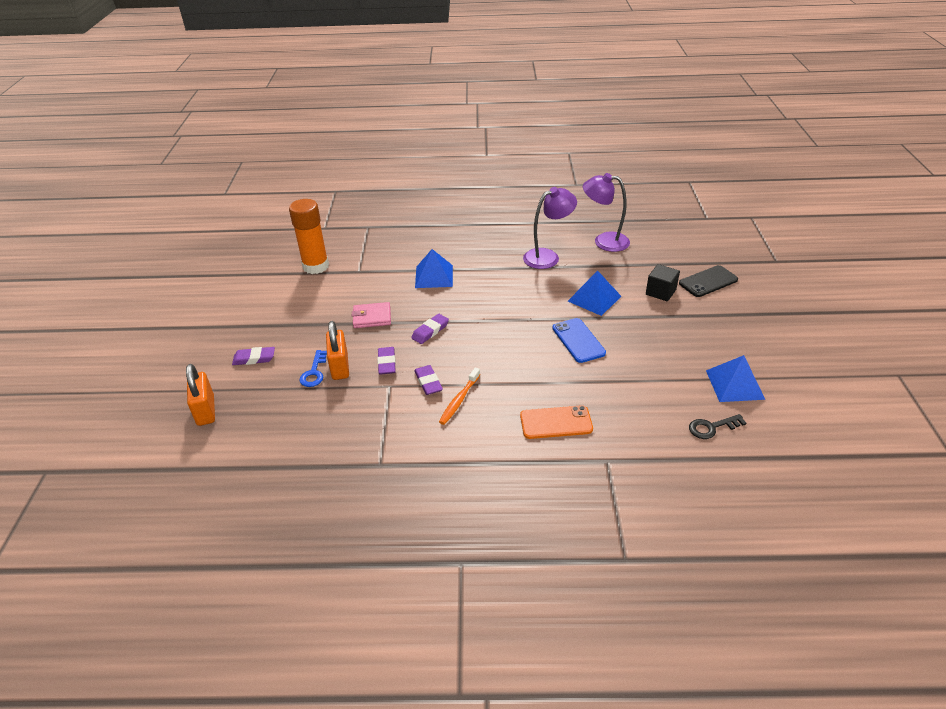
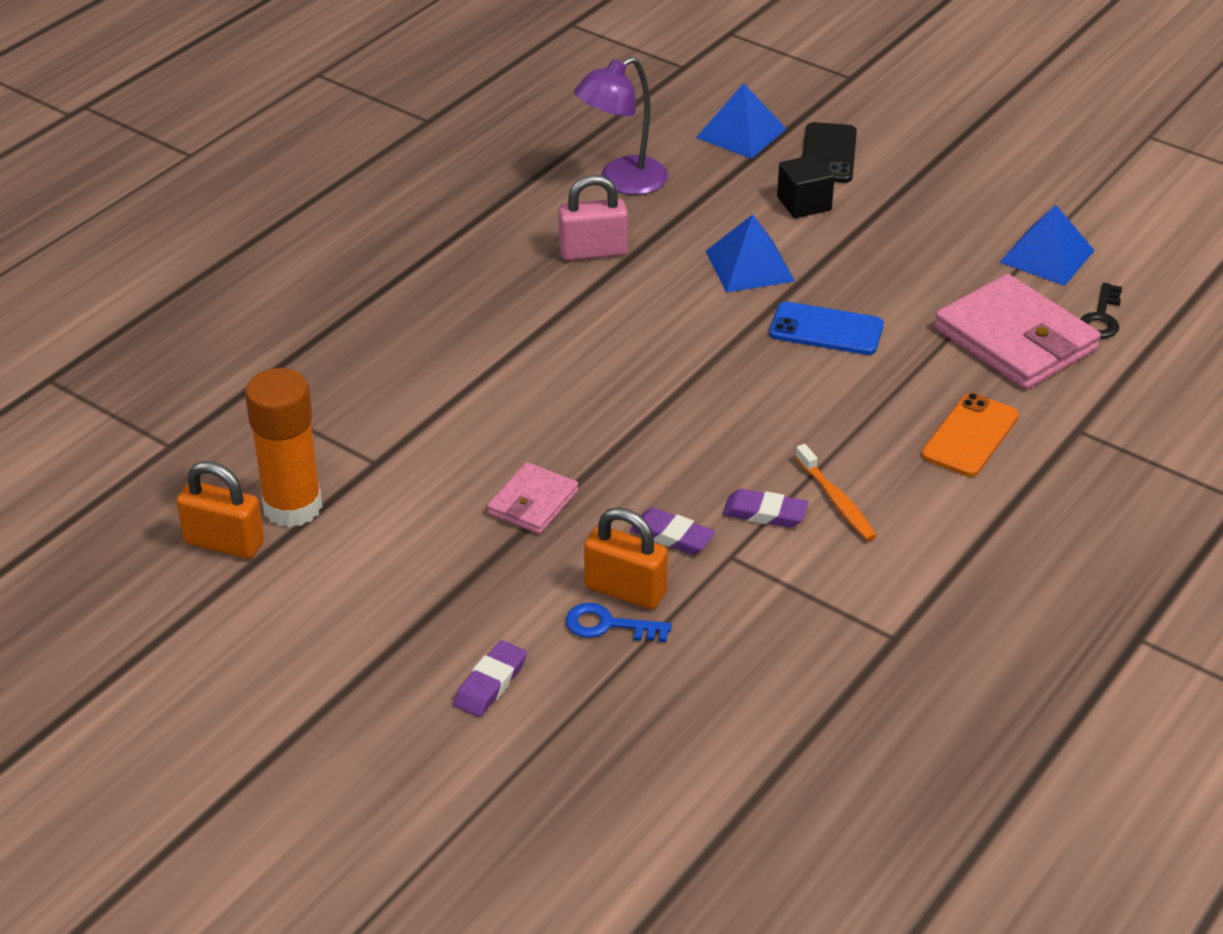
camera: 55 degrees left, 0 degrees up
(206, 411) = (573, 790): orange padlock -> orange padlock (224, 543)
(314, 372) = (608, 625): blue key -> blue key turned 150 degrees clockwise
(430, 331) = (643, 457): purple eraser -> none
(434, 276) = (499, 387): blue pyramid -> blue pyramid (741, 133)
(547, 256) = (593, 252): purple lamp -> pink padlock
(651, 404) = (1015, 339): none -> pink wallet

